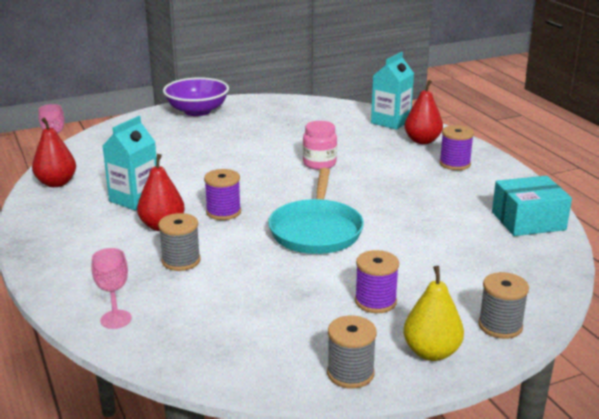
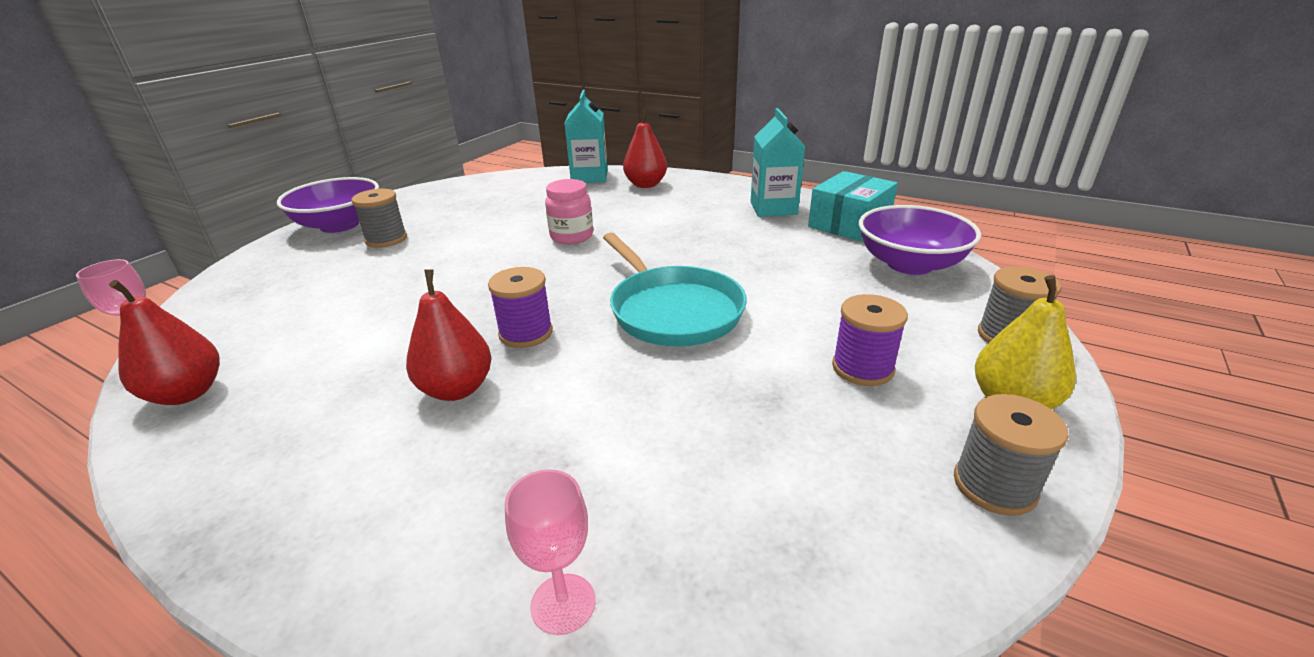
camera: 35 degrees left, 5 degrees up
(134, 199) = (364, 366): turquoise carton -> turquoise carton (773, 208)
(181, 261) = (550, 431): grey spool -> grey spool (386, 239)
(454, 164) = (707, 196): purple spool -> none
(520, 263) = (909, 264): none -> purple bowl

